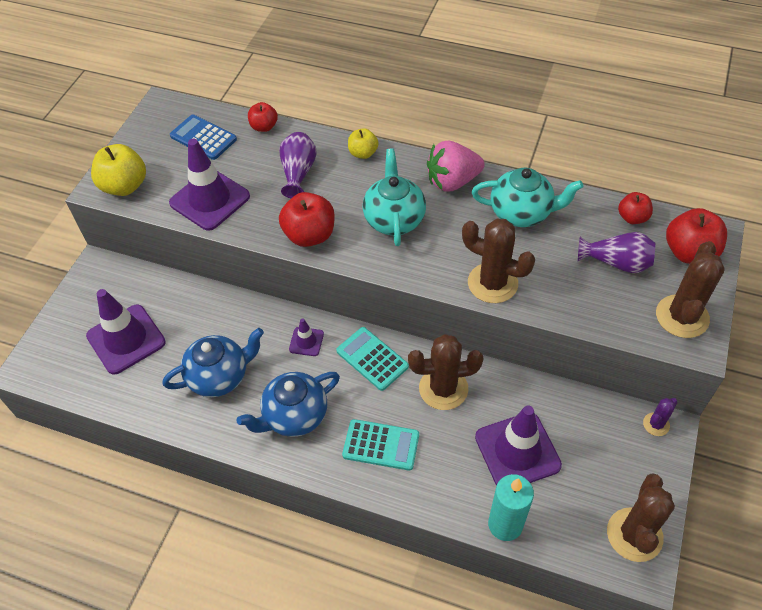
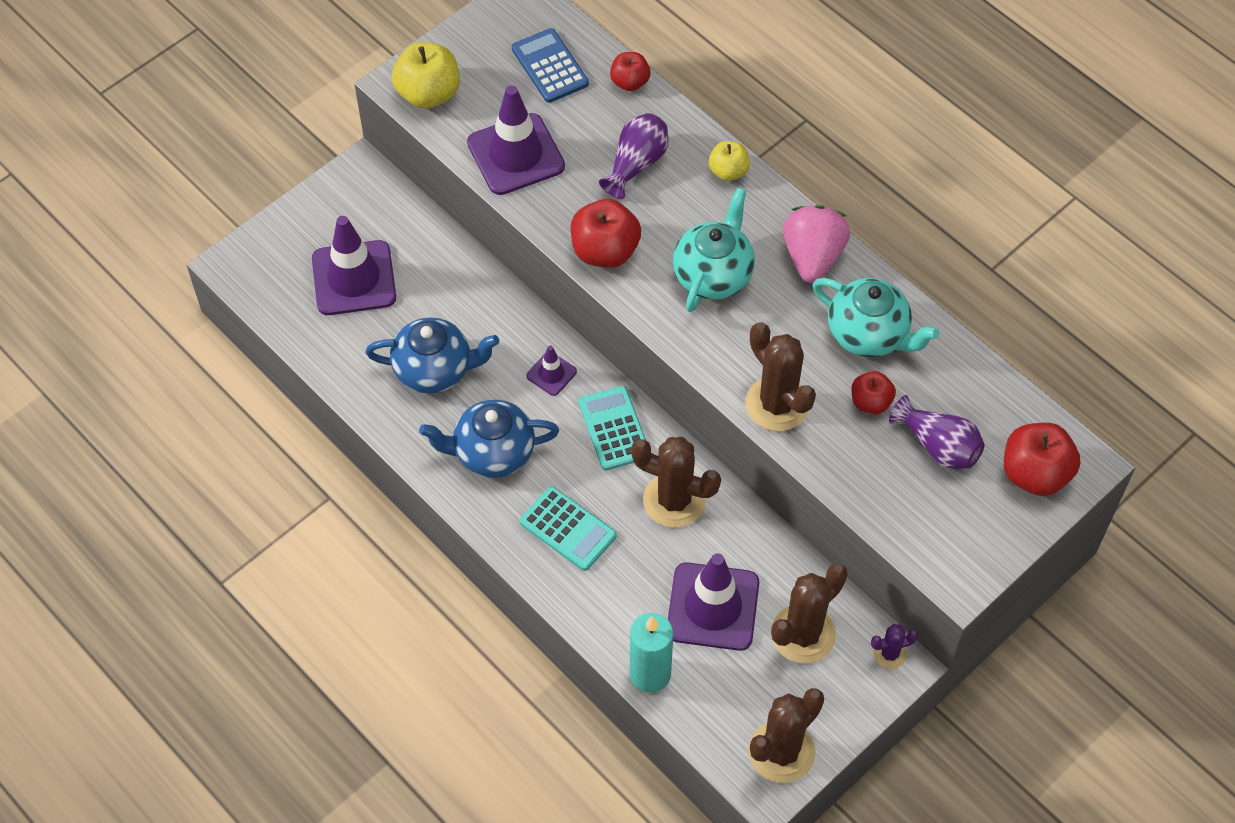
camera: 25 degrees right, 5 degrees up
(452, 181) = (812, 257): pink strawberry -> pink strawberry turned 90 degrees clockwise
(632, 218) = (998, 400): red apple -> red apple (870, 402)
(682, 316) = (967, 542): brown cactus -> brown cactus (803, 634)

